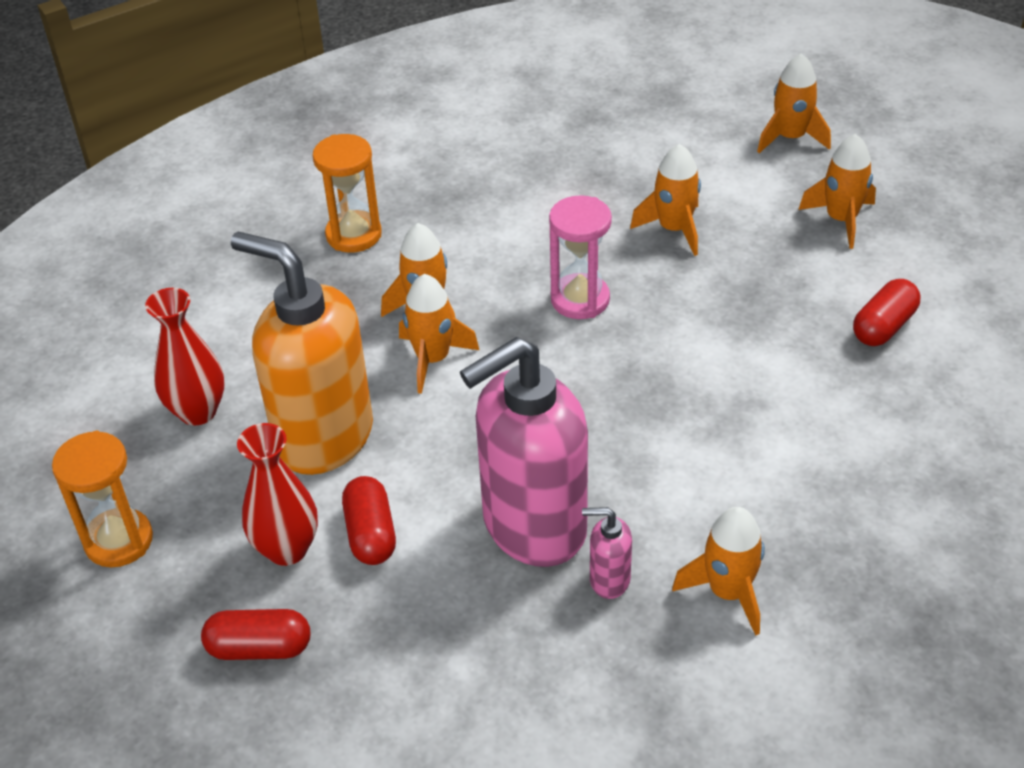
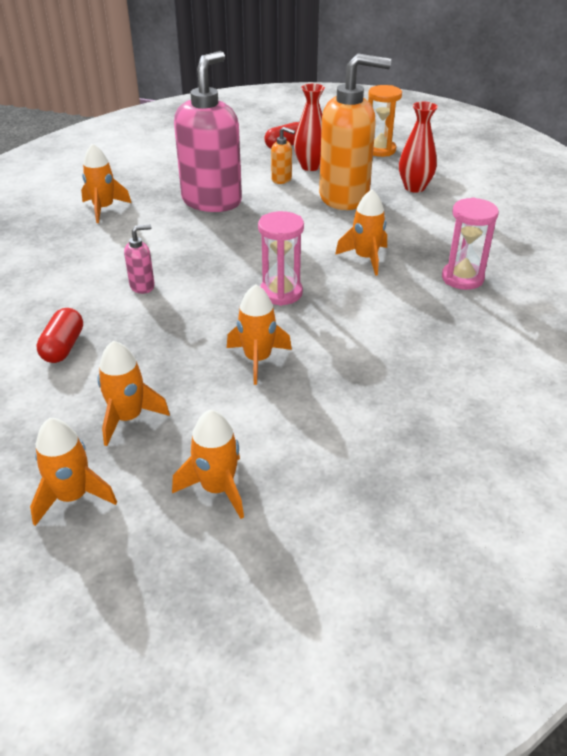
camera: 145 degrees right, 5 degrees down
(353, 235) = (462, 278): orange hourglass -> pink hourglass
(371, 534) = (282, 179): red capsule -> orange soap dispenser
(433, 359) = (332, 239): orange rocket -> orange rocket (72, 496)
(609, 580) = (162, 197): pink soap dispenser -> pink soap dispenser (142, 286)

